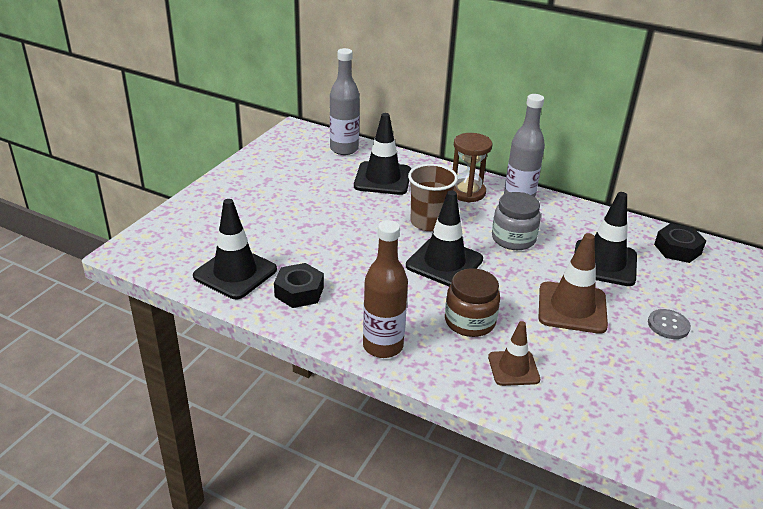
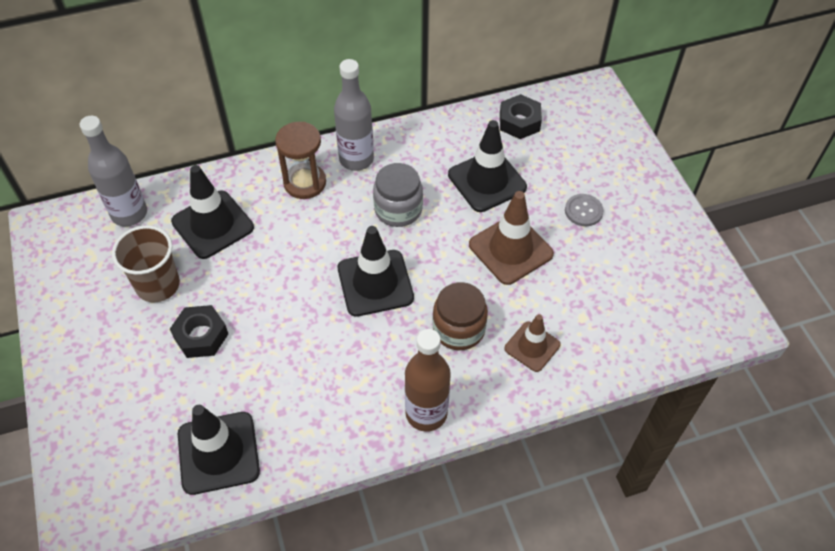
camera: 45 degrees left, 20 degrees up
(299, 292) = (299, 421): black nut -> black nut (201, 336)
(429, 222) = (313, 246): brown cup -> brown cup (158, 285)

